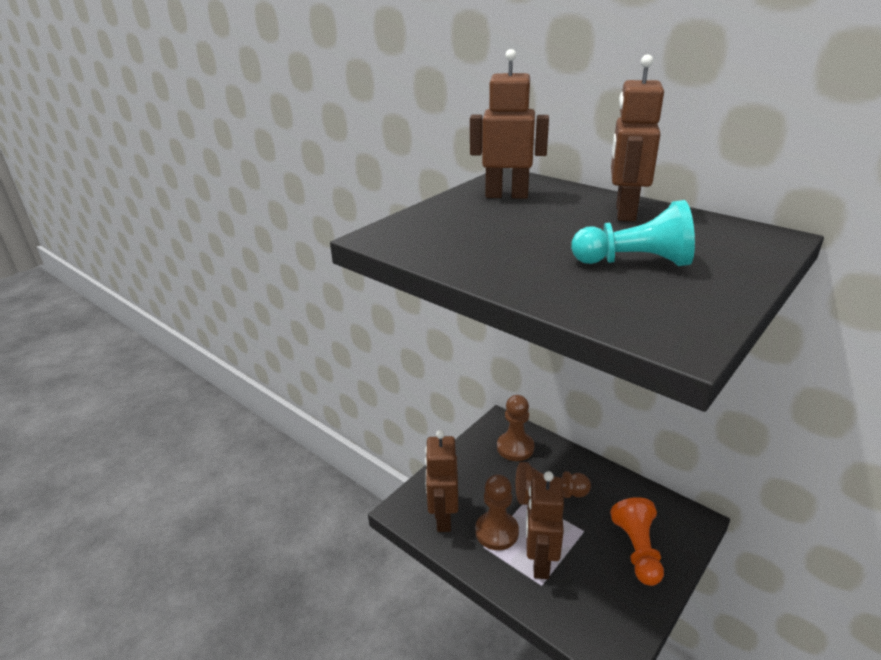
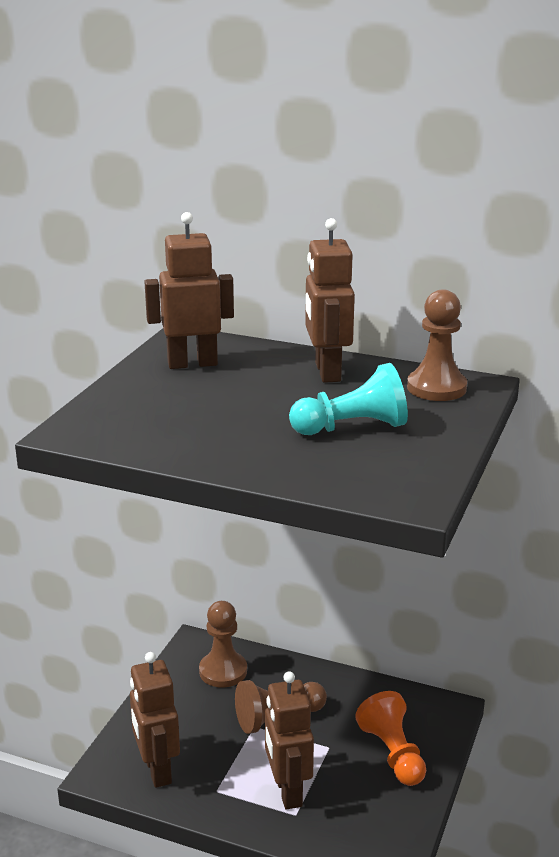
camera: 20 degrees left, 5 degrees down
(496, 532) = (228, 771): brown pawn -> brown pawn (436, 388)

